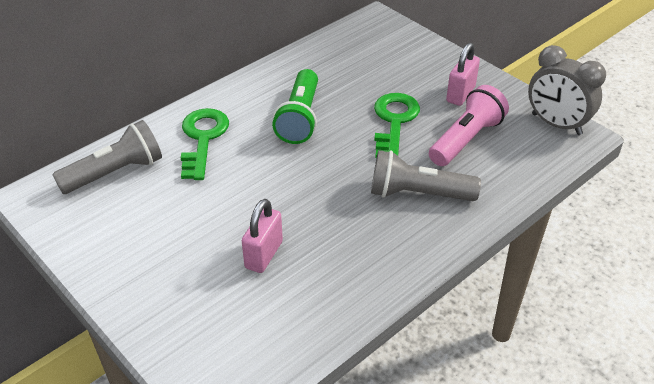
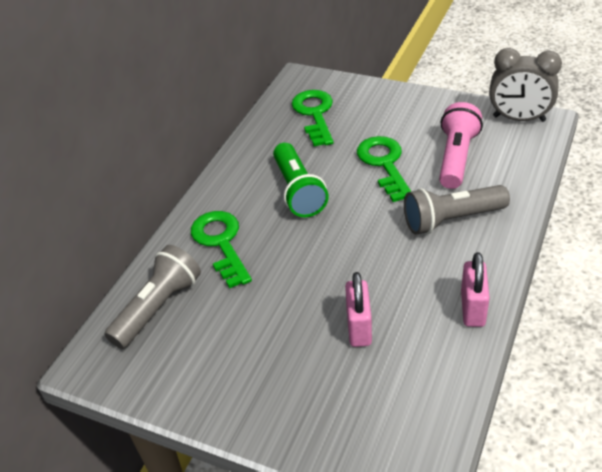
camera: 20 degrees left, 0 degrees up
(365, 55) = (315, 114): none -> green key
(460, 94) = (422, 120): pink padlock -> pink padlock (472, 308)

